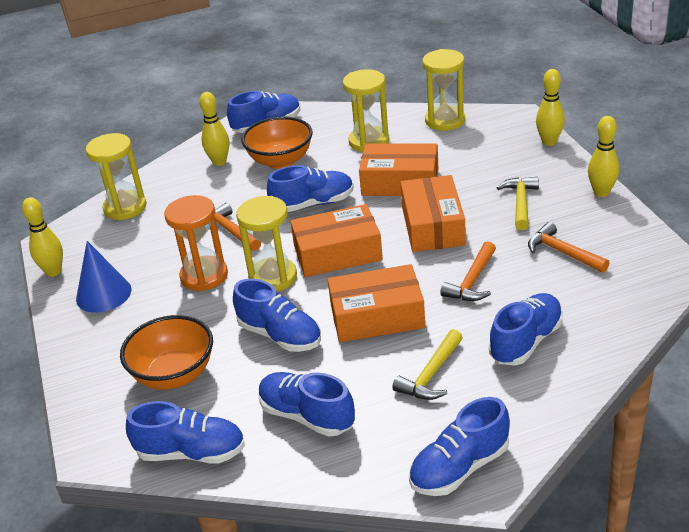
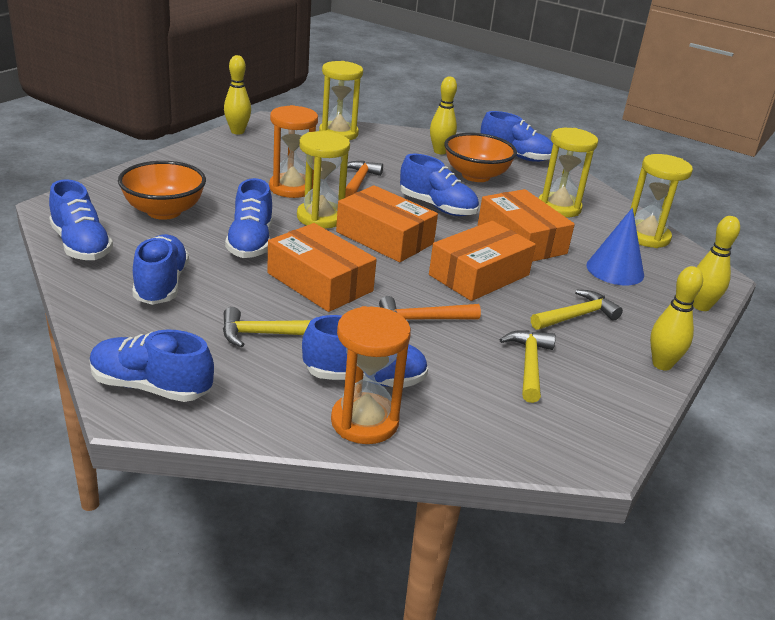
camera: 45 degrees right, 5 degrees down
(103, 294) = (231, 156): blue cone -> blue cone (615, 270)
(562, 252) = (529, 364): orange hammer -> yellow hammer
(577, 361) = (364, 422): none -> orange hourglass

